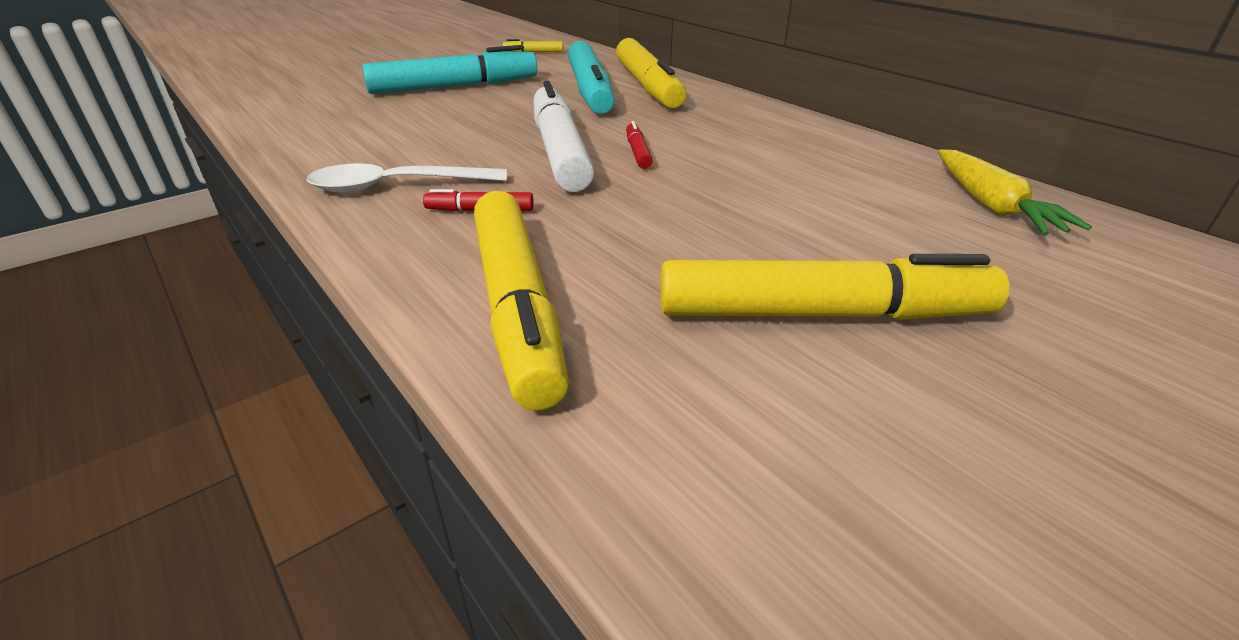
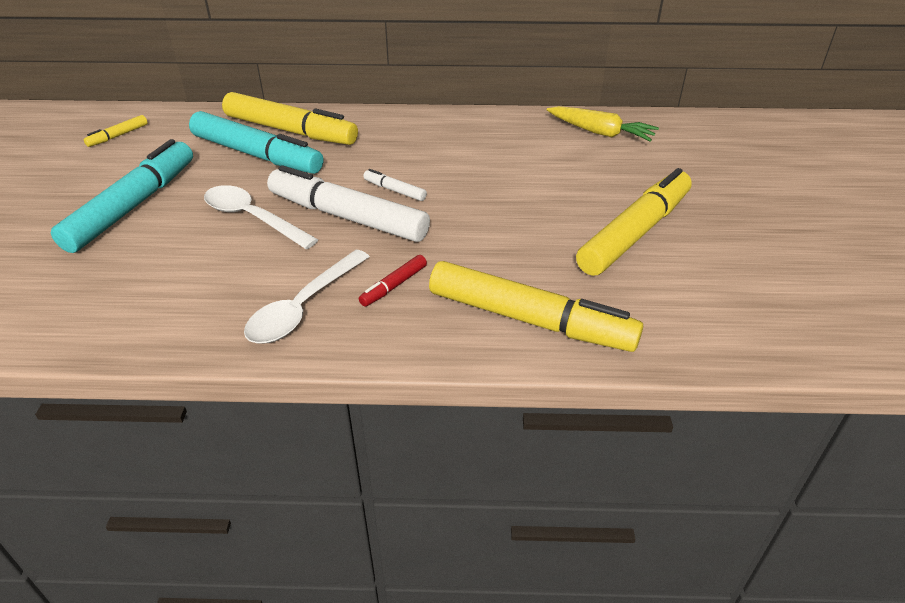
camera: 50 degrees left, 5 degrees up
(498, 122) = (252, 218): none -> white spoon
(637, 152) = (394, 190): red marker -> white marker

